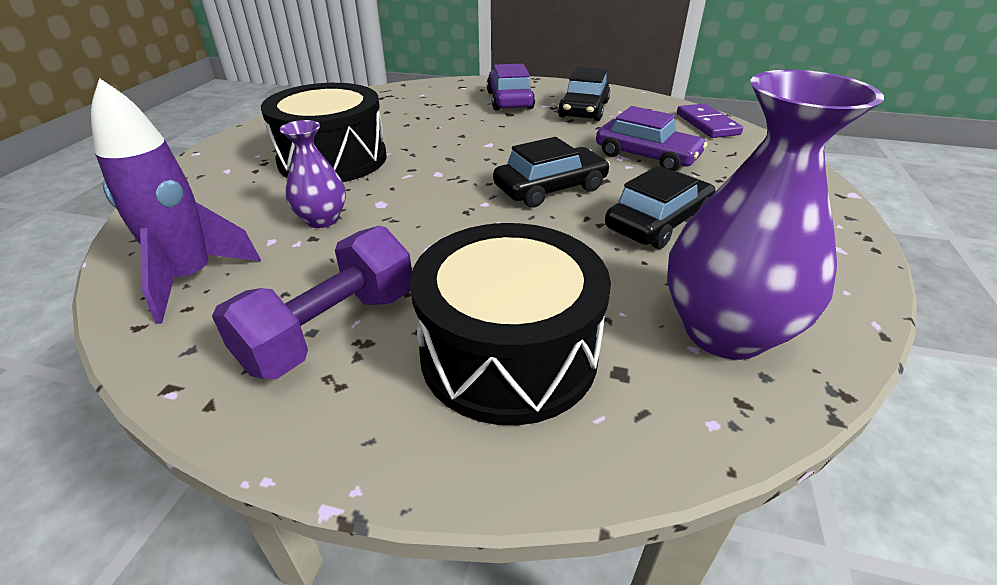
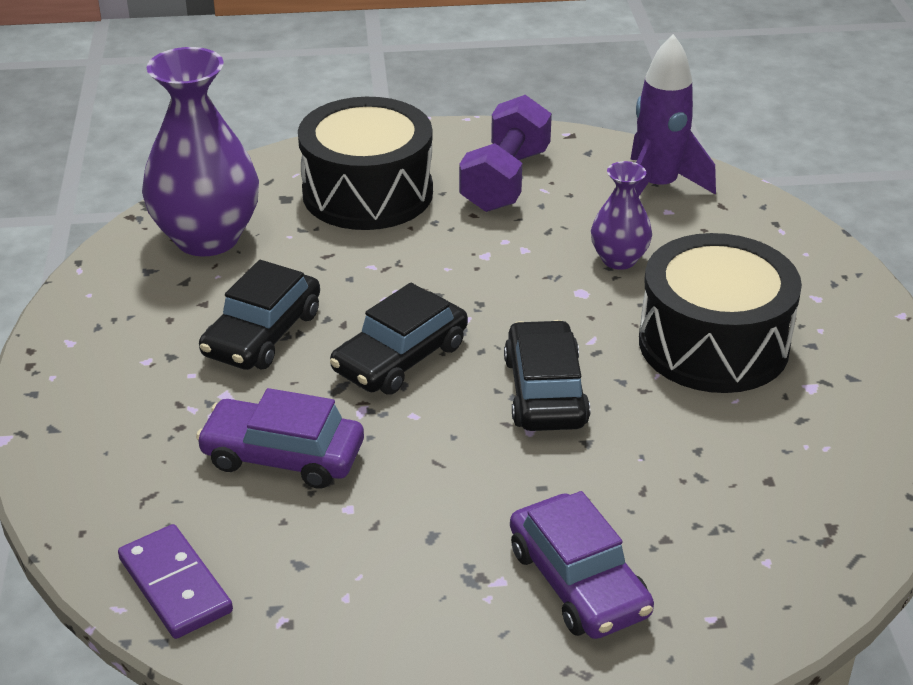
camera: 160 degrees right, 0 degrees up
(583, 109) = (417, 582): black car -> black car (545, 391)

